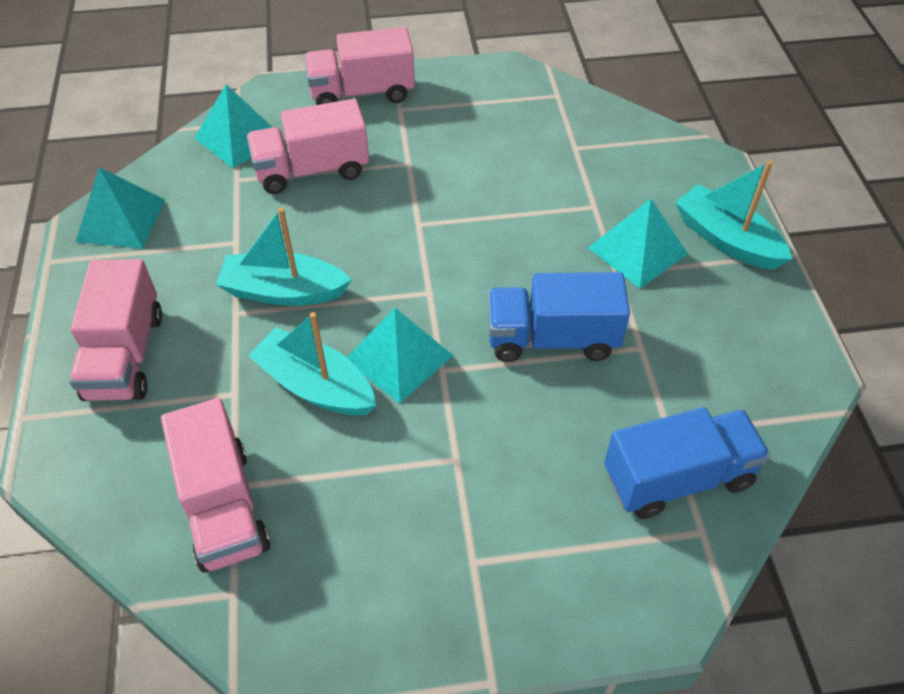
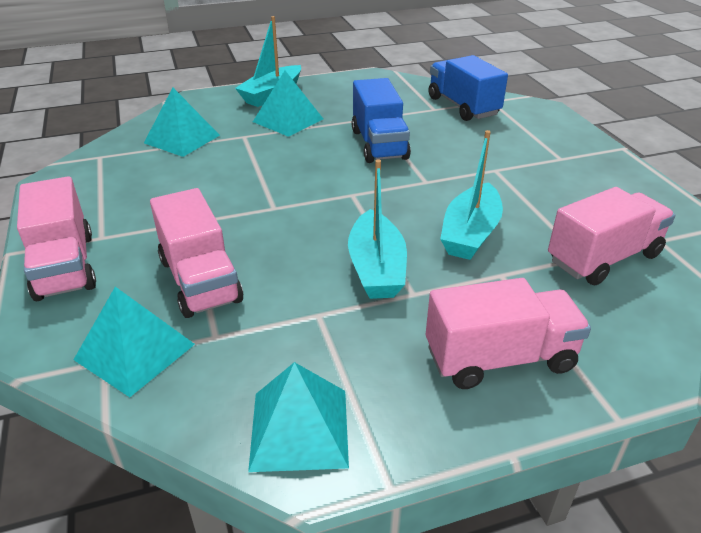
camera: 100 degrees left, 15 degrees down
(399, 357) = (423, 200): turquoise pyramid -> turquoise pyramid (182, 139)

